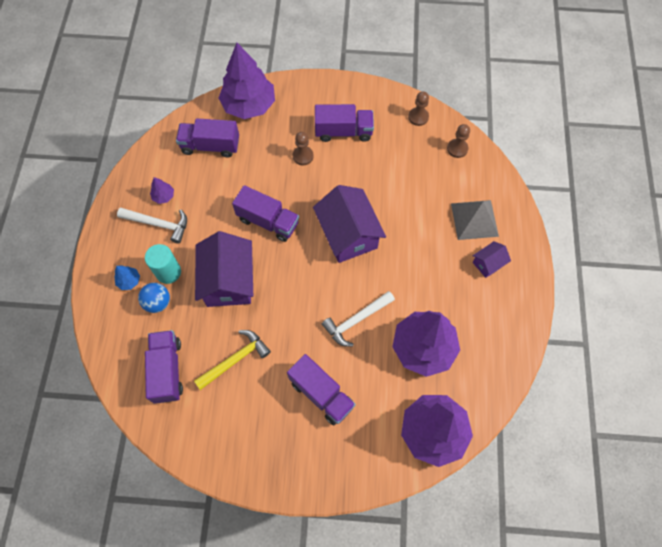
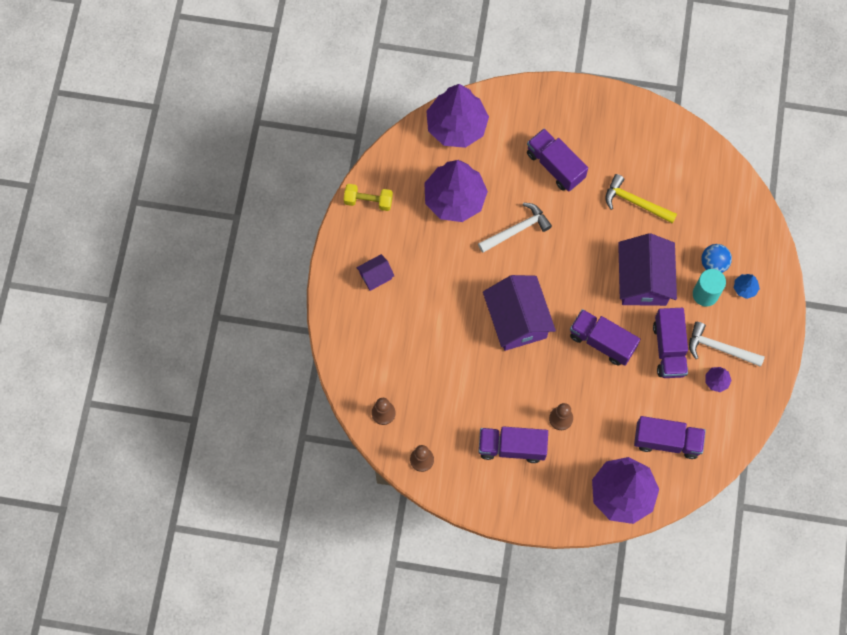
camera: 175 degrees left, 5 degrees up
(167, 370) = (699, 198): purple truck -> purple truck (669, 349)
(235, 359) = (635, 202): yellow hammer -> yellow hammer turned 60 degrees clockwise
(474, 219) = (380, 325): grey pyramid -> none
(511, 337) = (368, 201): none -> yellow dumbbell

